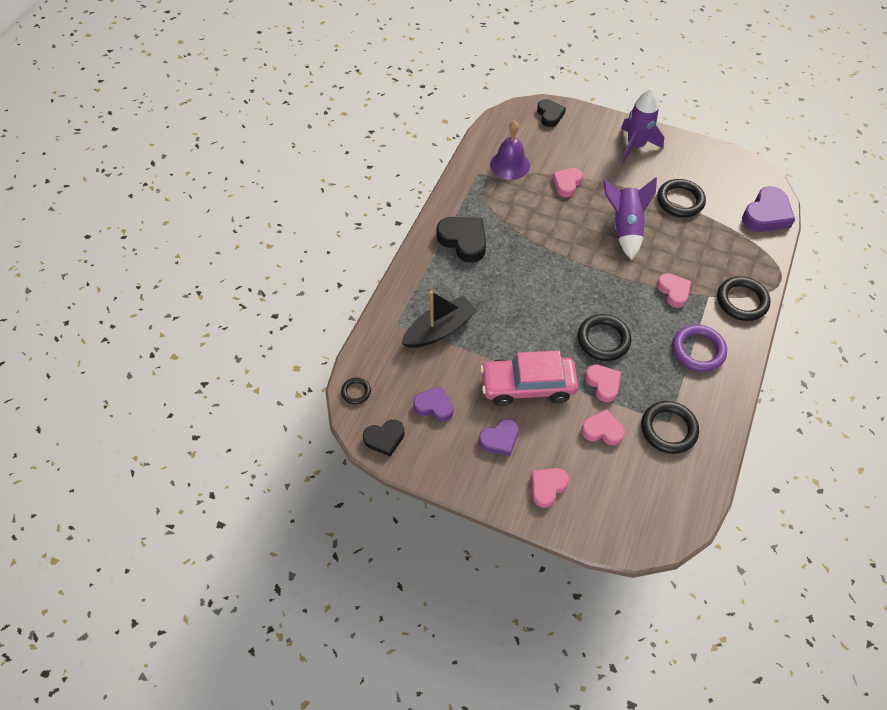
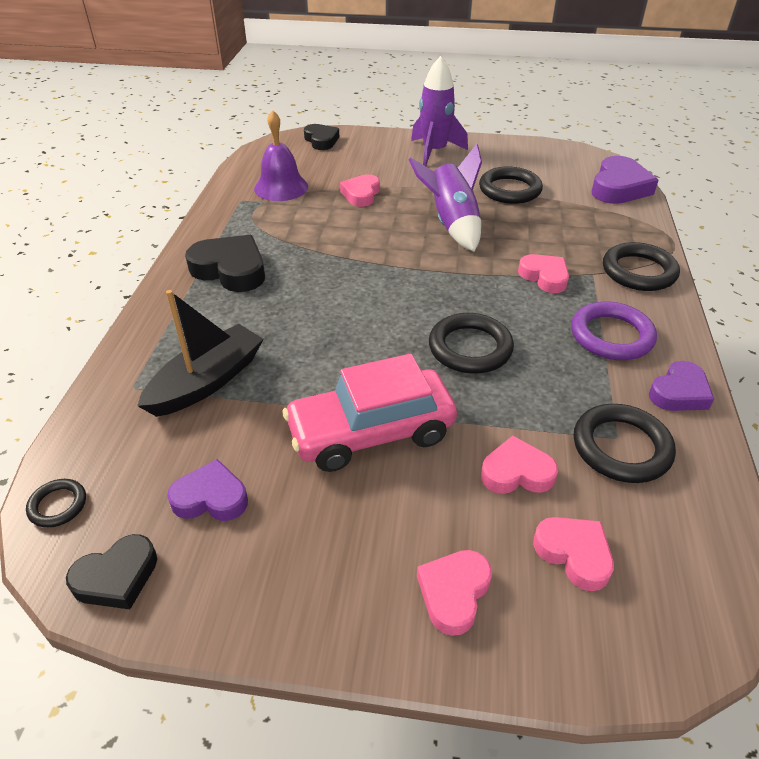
camera: 15 degrees left, 15 degrees down
(499, 439) = (343, 527): purple heart -> purple heart (679, 392)
(603, 384) = (492, 405): pink heart -> pink heart (574, 554)

